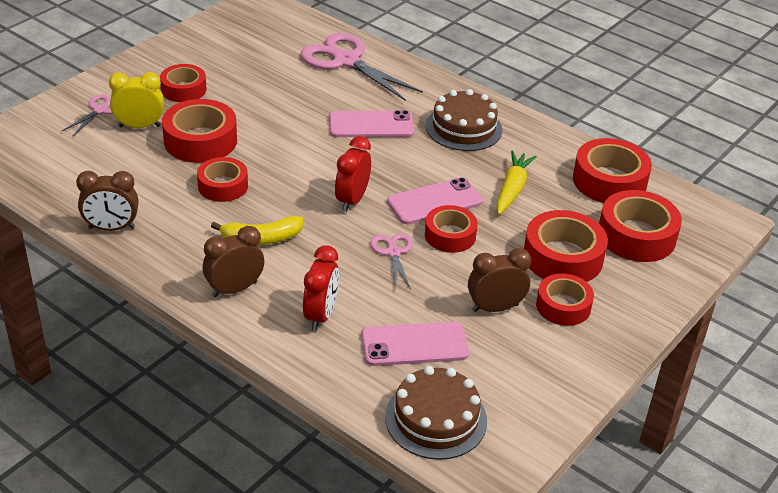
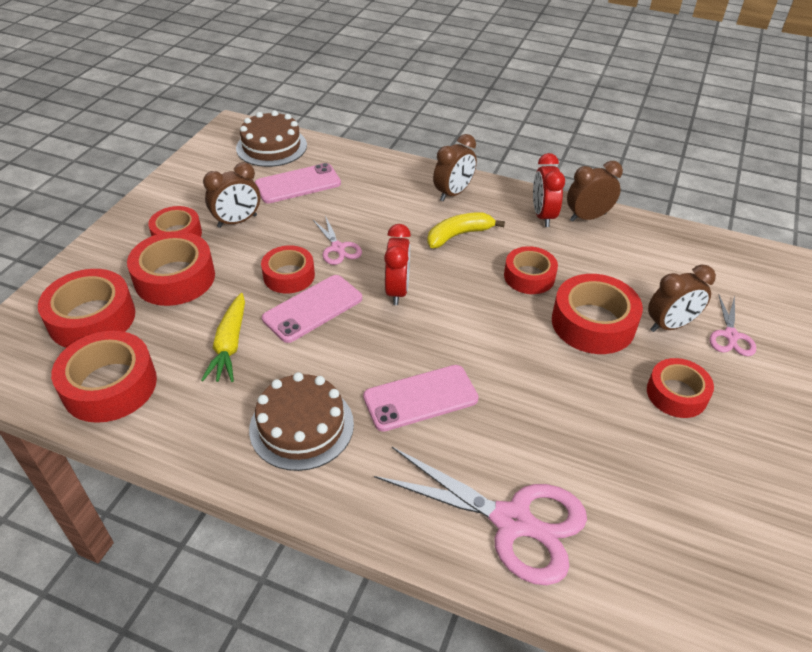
camera: 165 degrees right, 5 degrees up
(139, 126) = (670, 325): yellow clock -> brown clock
(320, 315) = (377, 189): red clock -> red clock (543, 216)

